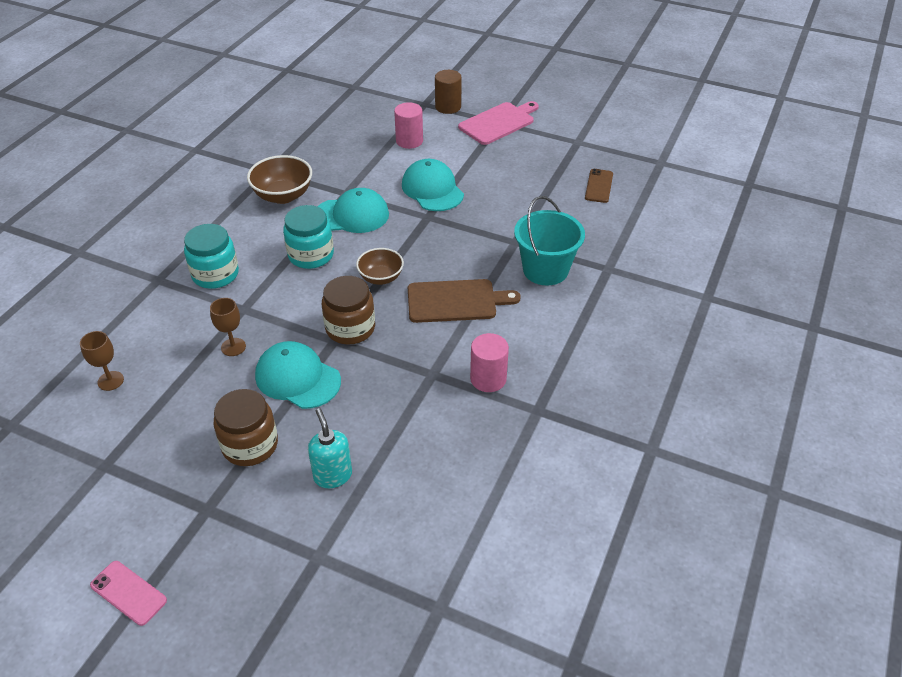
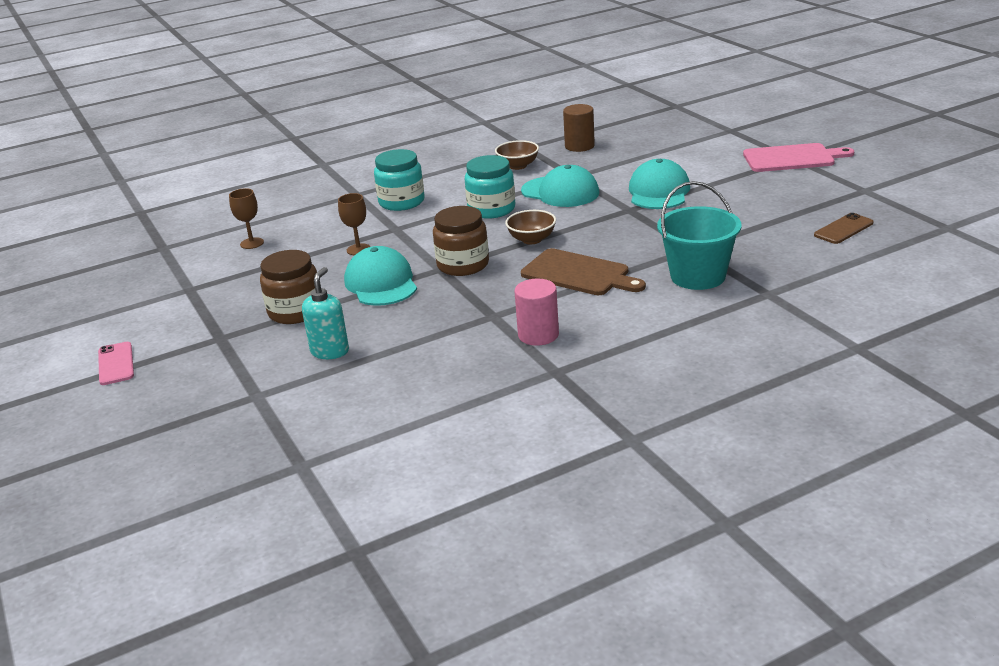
camera: 40 degrees right, 15 degrees down
(283, 196) = (518, 166): brown bowl -> brown bowl, size x0.67
(409, 141) = (680, 153): pink cylinder -> none
(448, 107) = (752, 137): brown cylinder -> brown cylinder (579, 146)

